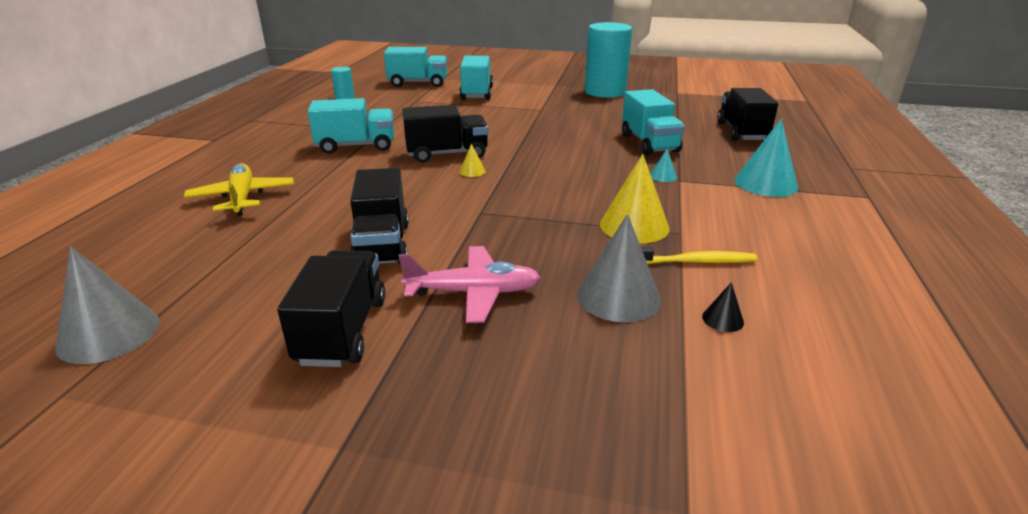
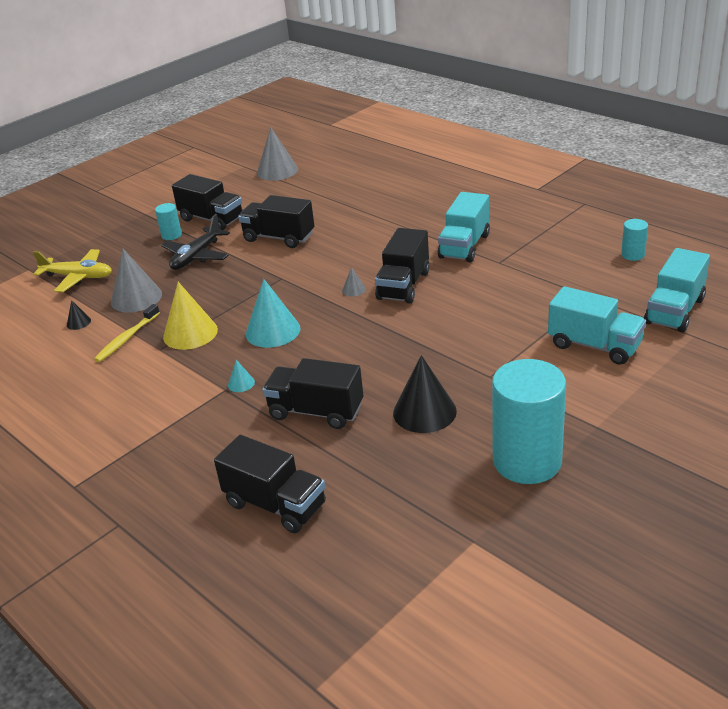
camera: 125 degrees right, 5 degrees up
(242, 198) = (398, 198): yellow plane -> yellow plane (78, 277)
(421, 352) = (171, 235): none -> turquoise cylinder
(472, 171) = (354, 290): yellow cone -> grey cone
(473, 293) = (196, 256): pink plane -> black plane
(600, 117) = (424, 412): none -> black cone
(649, 143) = (316, 412): turquoise truck -> black truck
(765, 183) = (163, 437): turquoise cone -> turquoise cone (273, 331)

